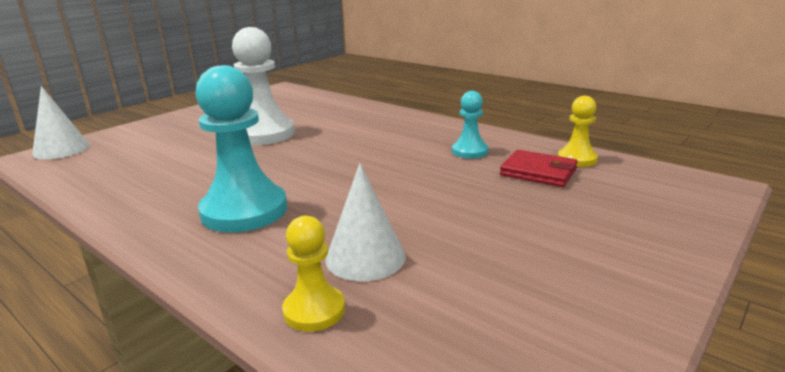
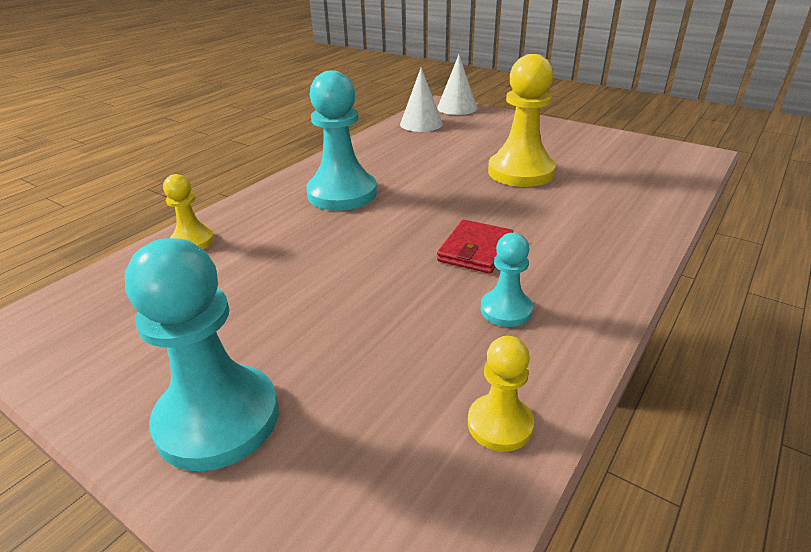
camera: 85 degrees right, 10 degrees up
(264, 134) = (520, 172): white pawn -> yellow pawn
(365, 257) = (253, 254): white cone -> white cone (421, 124)
(538, 172) = (439, 372): red wallet -> red wallet (475, 250)
(620, 248) = (218, 419): none -> turquoise pawn

